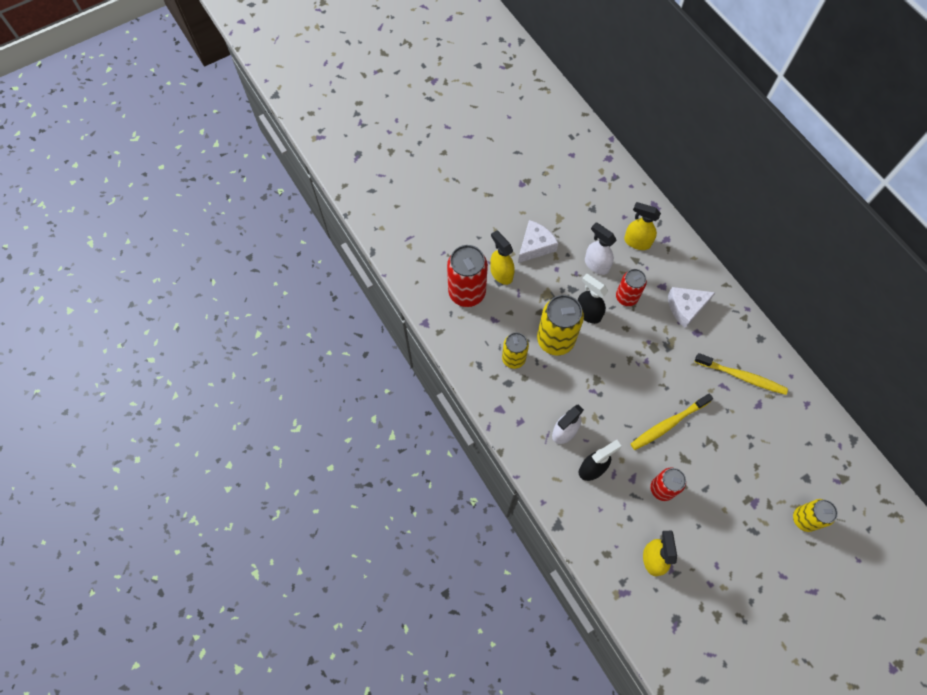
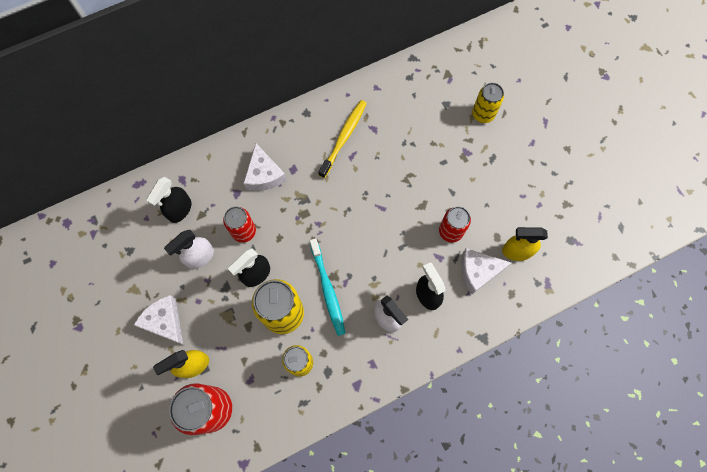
camera: 85 degrees left, 5 degrees up
(583, 376) = (328, 290): none -> turquoise toothbrush
(624, 519) = (478, 271): none -> white cheese
(637, 242) = (179, 210): yellow spray bottle -> black spray bottle
(668, 424) = (386, 214): yellow toothbrush -> none

